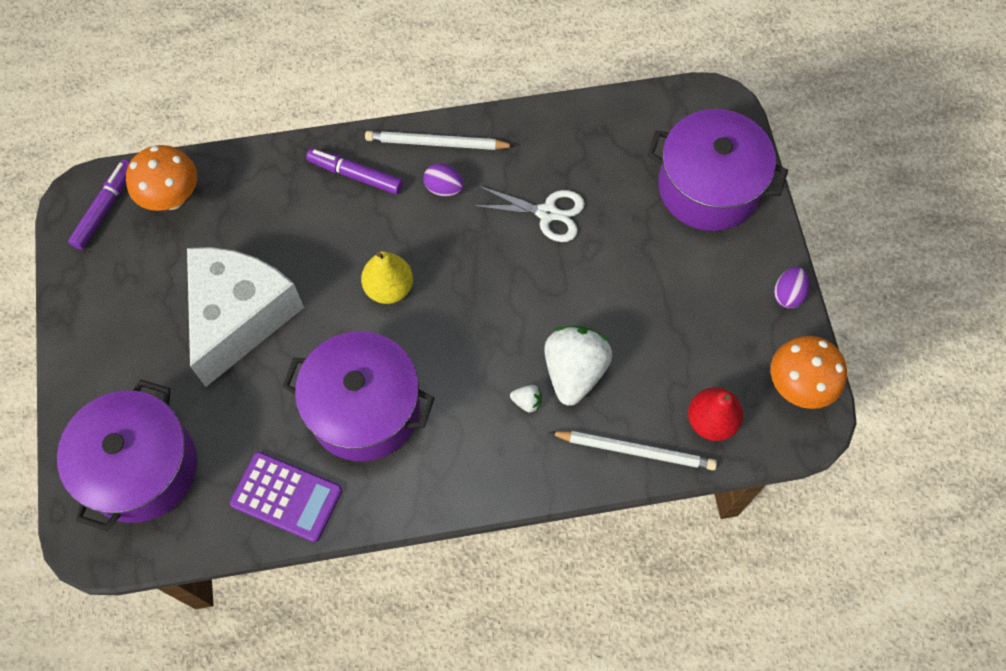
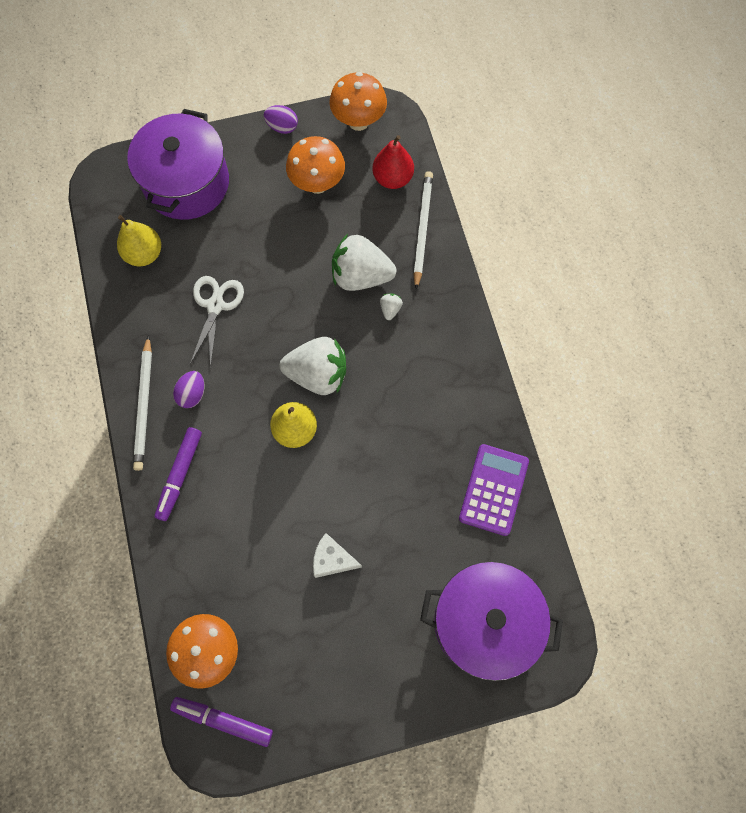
camera: 95 degrees left, 5 degrees up
(240, 316) = (332, 559): white cheese -> white cheese, size x0.41
(364, 409) = (409, 436): purple pot -> none
(452, 315) = (318, 374): none -> white strawberry
(617, 144) = (144, 254): none -> yellow pear
(704, 330) = (317, 184): none -> orange mushroom

